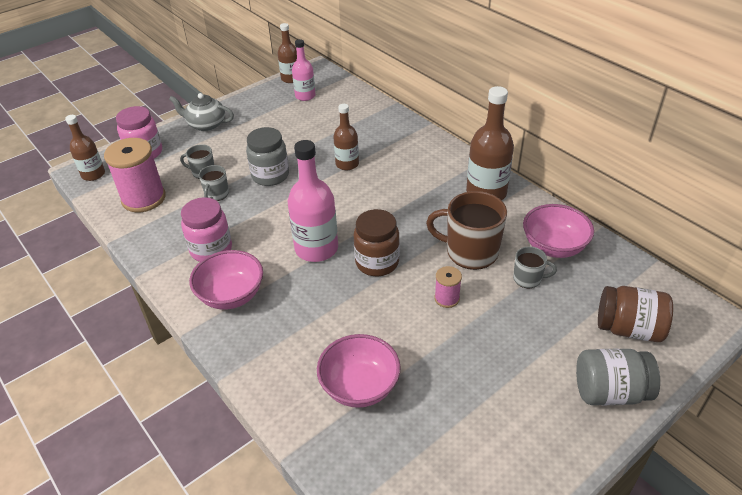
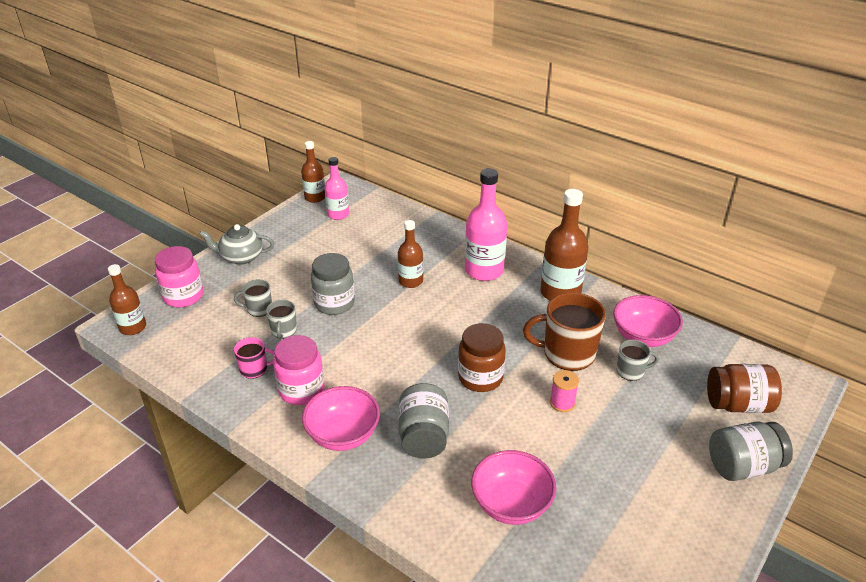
camera: 15 degrees left, 5 degrees down
(144, 198) = (203, 346): pink spool -> none
(178, 225) = (254, 369): none -> pink mug
(303, 308) = (424, 436): none -> grey jar
(316, 248) = (413, 373): pink bottle -> pink bottle (484, 270)

